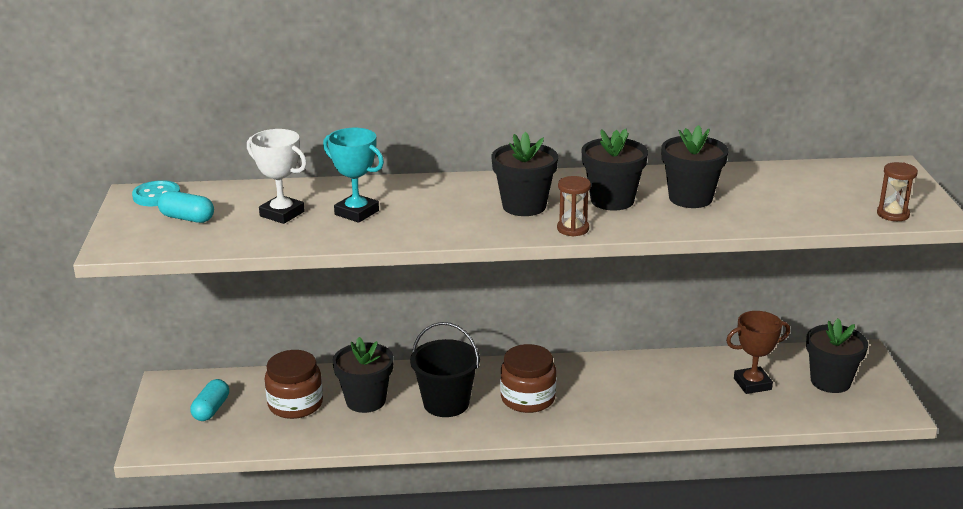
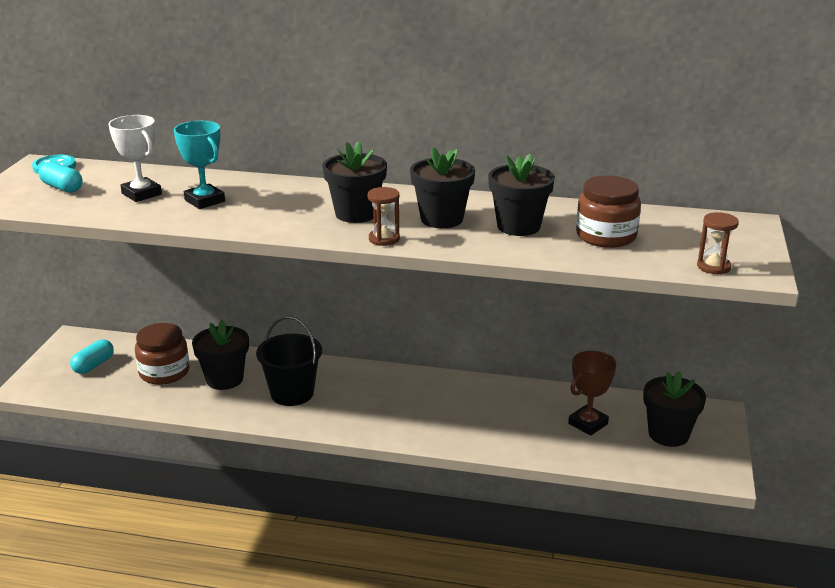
camera: 15 degrees right, 0 degrees up
(528, 398) = (367, 401): brown jar -> brown jar (606, 236)
(752, 384) = (588, 424): brown trophy -> brown trophy turned 45 degrees counterclockwise

